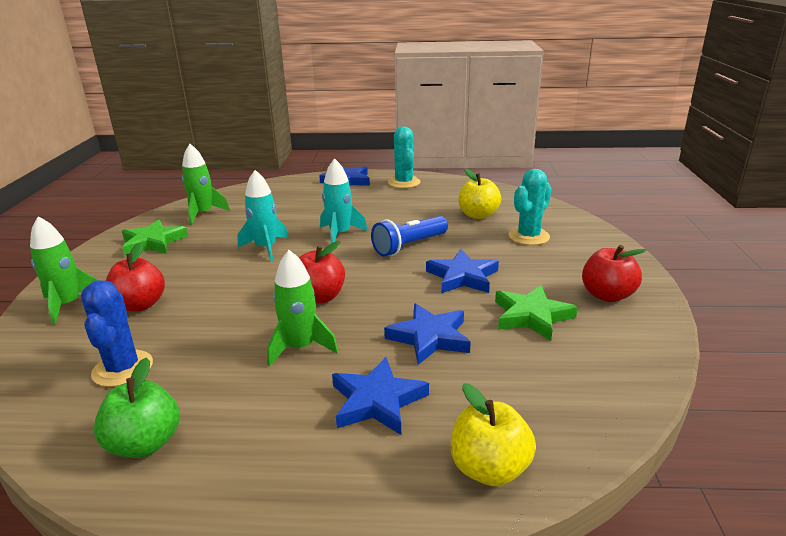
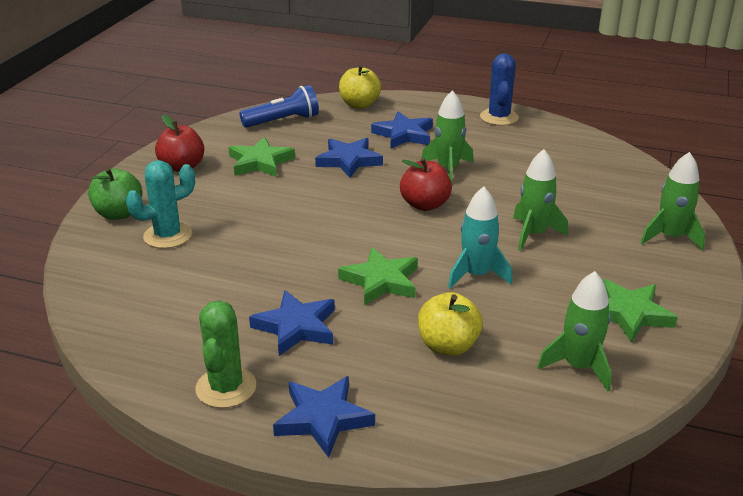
camera: 165 degrees left, 5 degrees up
(123, 369) = (581, 175): blue cactus -> blue cactus (499, 117)
(140, 305) = (596, 225): red apple -> none
(145, 443) = (544, 137): green apple -> green apple (118, 213)
(209, 286) = (533, 234): none -> green rocket
(340, 234) = (381, 281): turquoise rocket -> green star
(404, 183) = (226, 387): turquoise cactus -> green cactus
(409, 246) = (308, 247): blue flashlight -> blue flashlight (283, 121)
(462, 277) = (283, 202): blue star -> blue star (296, 327)
(478, 215) = (186, 281): yellow apple -> yellow apple (448, 346)

